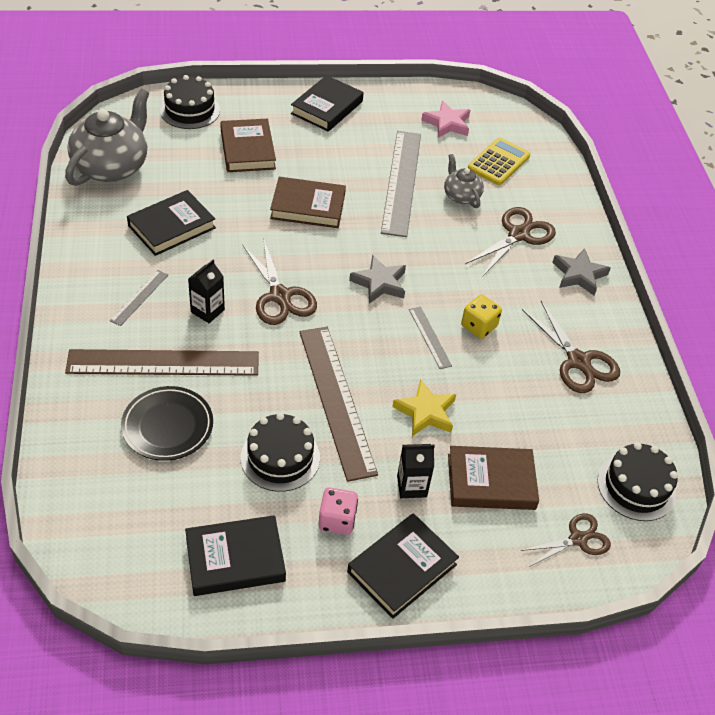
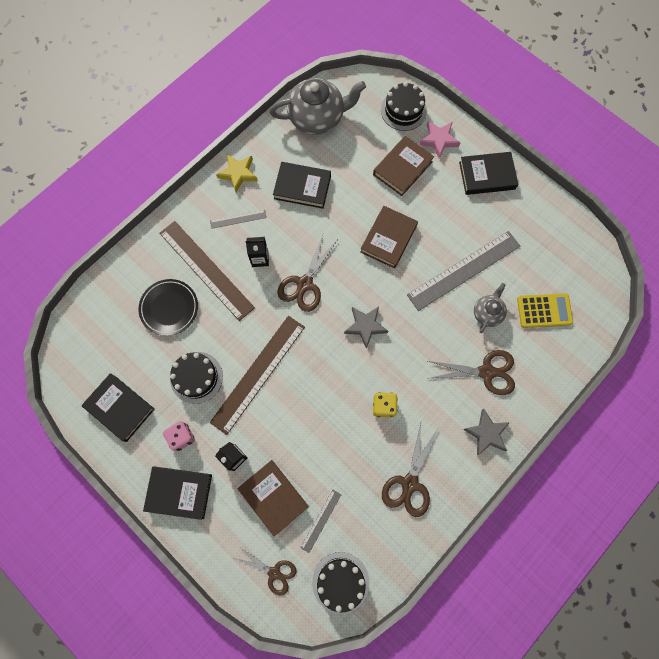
camera: 55 degrees right, 25 degrees up
(308, 206) = (388, 239): brown book -> brown book turned 60 degrees clockwise
(425, 412) = (291, 426): yellow star -> yellow star (238, 173)
(430, 337) = (349, 386): grey ruler -> grey ruler (321, 520)
(447, 123) = (549, 252): pink star -> pink star (439, 140)

